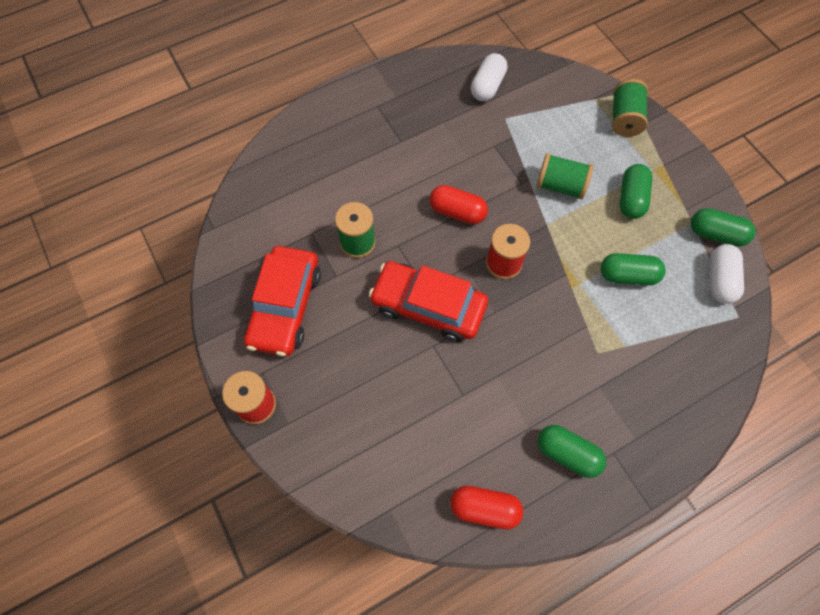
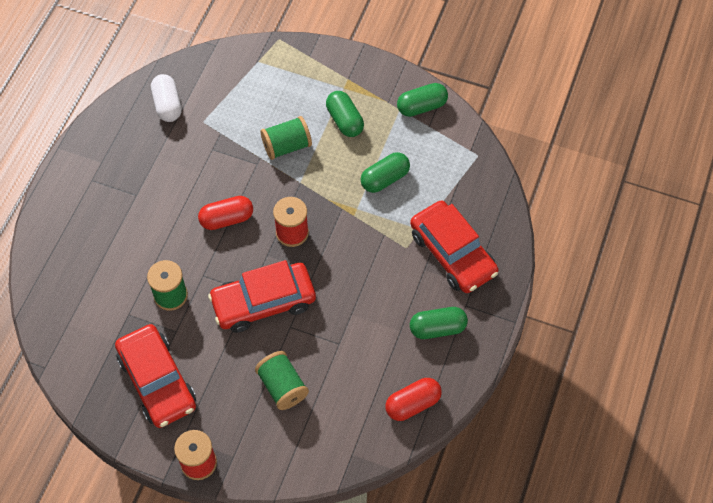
camera: 40 degrees left, 5 degrees down
(624, 119) = (293, 62): green spool -> green spool (282, 386)
(639, 392) = (452, 253): none -> red car
(719, 280) = (447, 138): white capsule -> none

